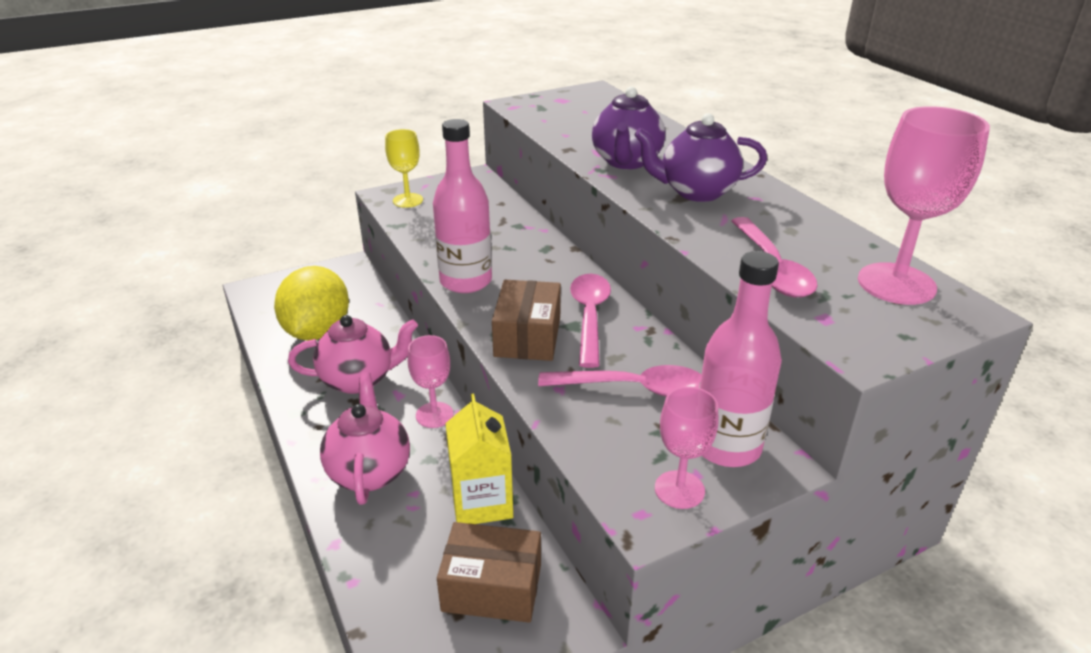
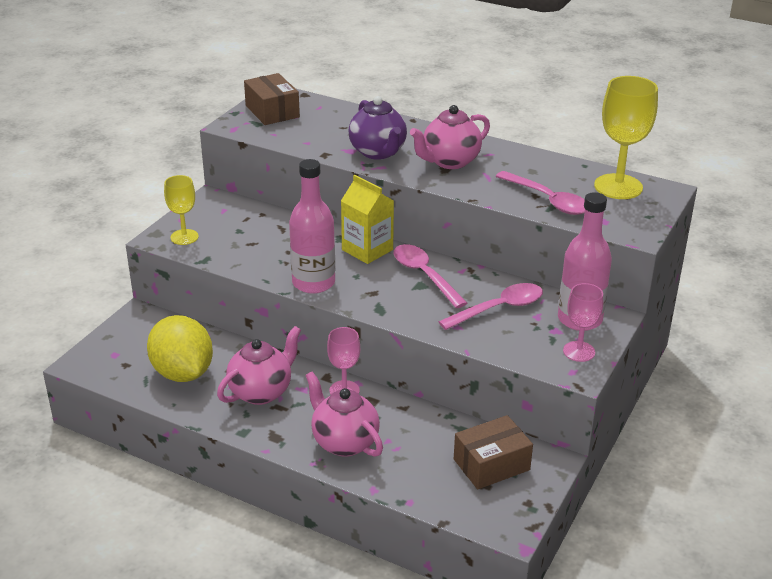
camera: 35 degrees left, 0 degrees up
(481, 502) = (435, 425): yellow carton -> yellow carton (367, 250)
(528, 337) = (401, 303): brown box -> brown box (272, 111)
(696, 192) = (449, 161): purple teapot -> pink teapot
(896, 284) = (618, 187): pink goblet -> yellow goblet

